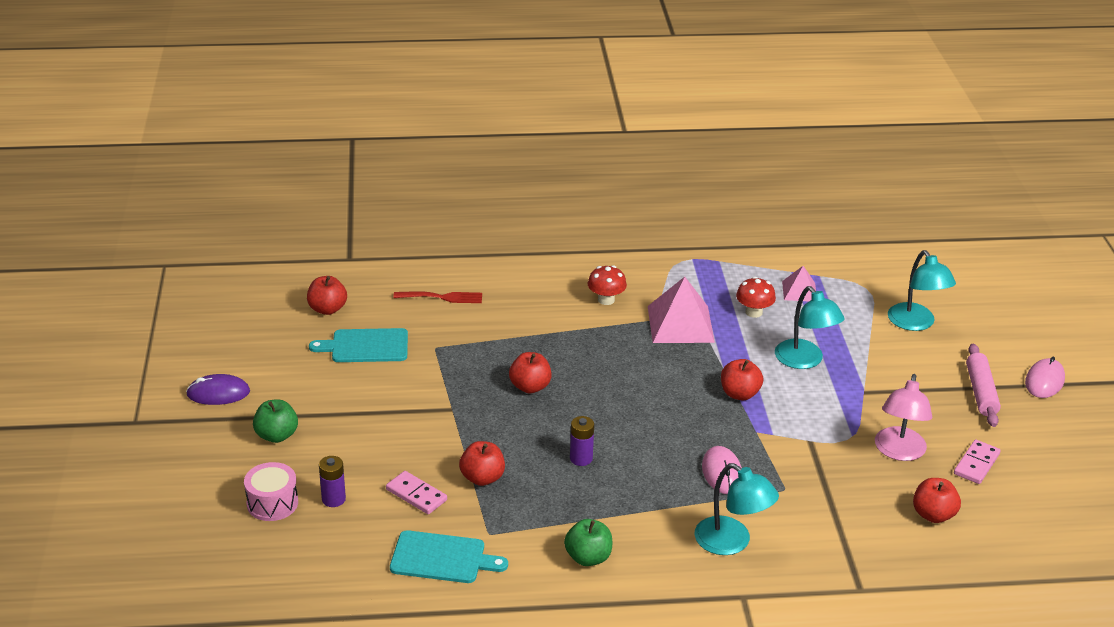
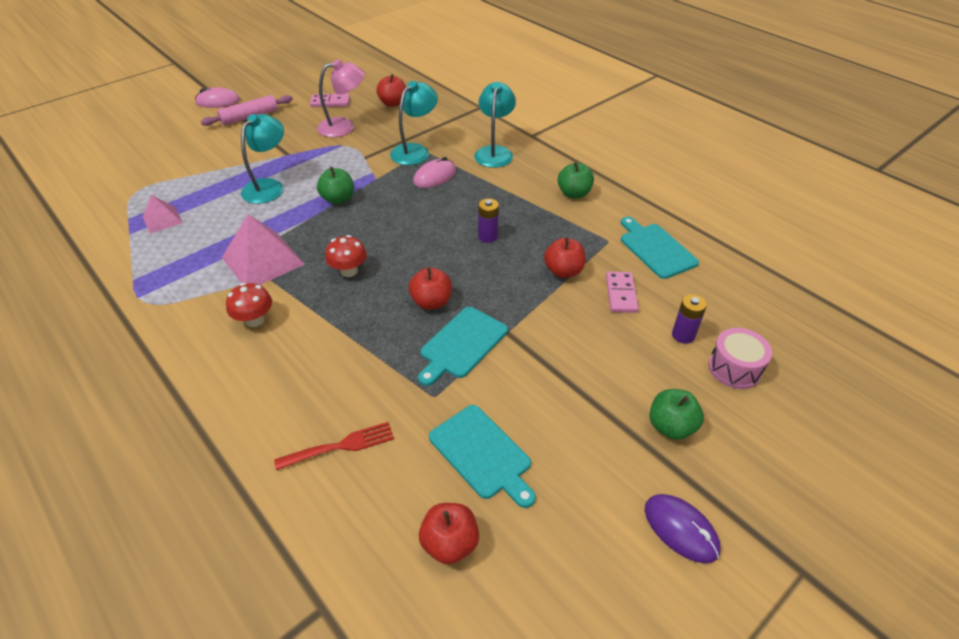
camera: 125 degrees left, 10 degrees up
(442, 297) = (341, 446): red fork -> red fork turned 105 degrees clockwise
(467, 381) = (462, 344): none -> turquoise cutting board
(739, 394) = (338, 199): red apple -> green apple
(754, 312) = (214, 230): red mushroom -> red mushroom (349, 271)
(915, 323) = (178, 158): turquoise lamp -> turquoise lamp (415, 151)

